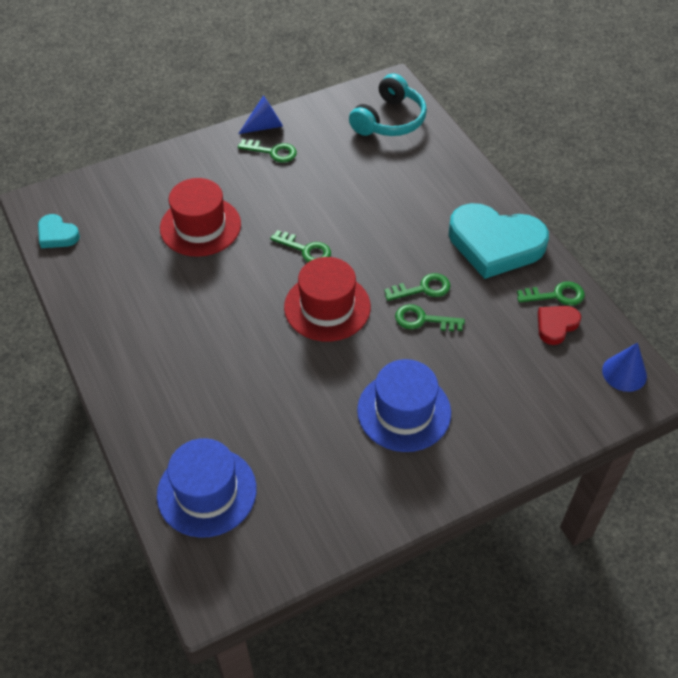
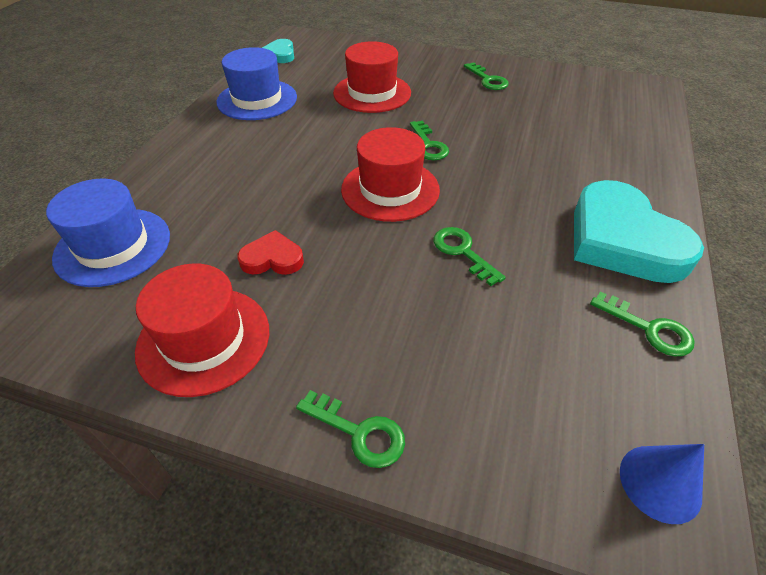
camera: 45 degrees right, 5 degrees down
(265, 126) = (503, 65): blue cone -> none
(355, 489) = (204, 340): none -> red hat
(389, 120) = (619, 105): turquoise headphones -> none
(404, 411) = (340, 311): blue hat -> blue hat (257, 100)
(423, 288) = (496, 229): green key -> green key (359, 432)
(556, 325) = (614, 357): red heart -> red heart (272, 258)

